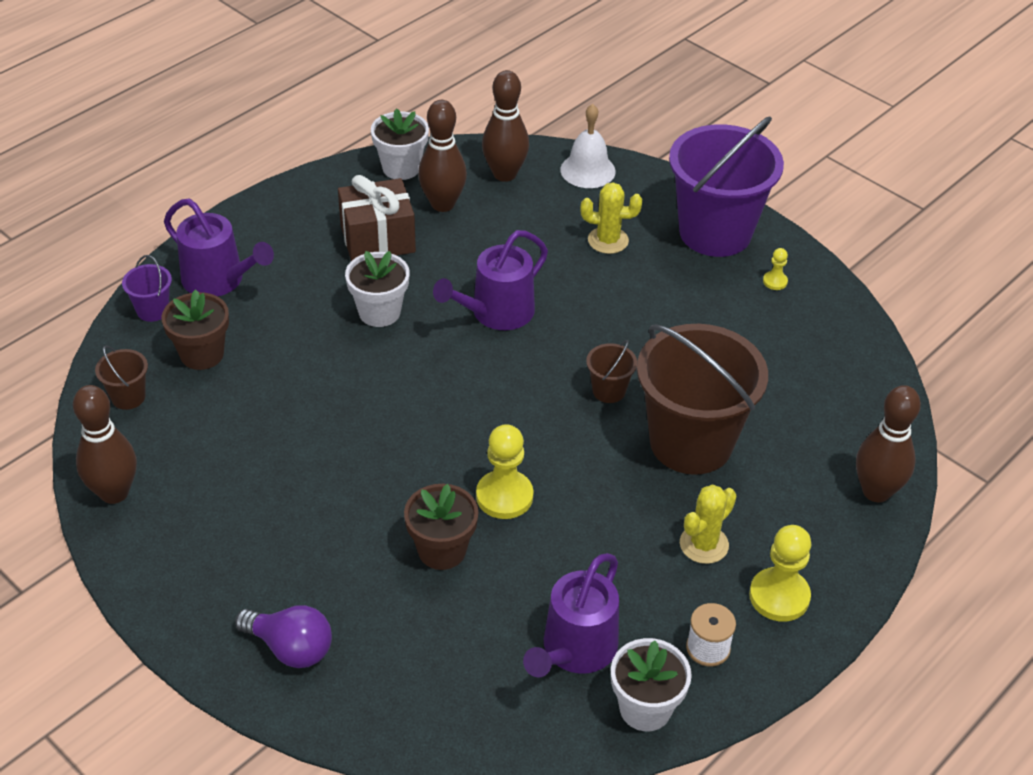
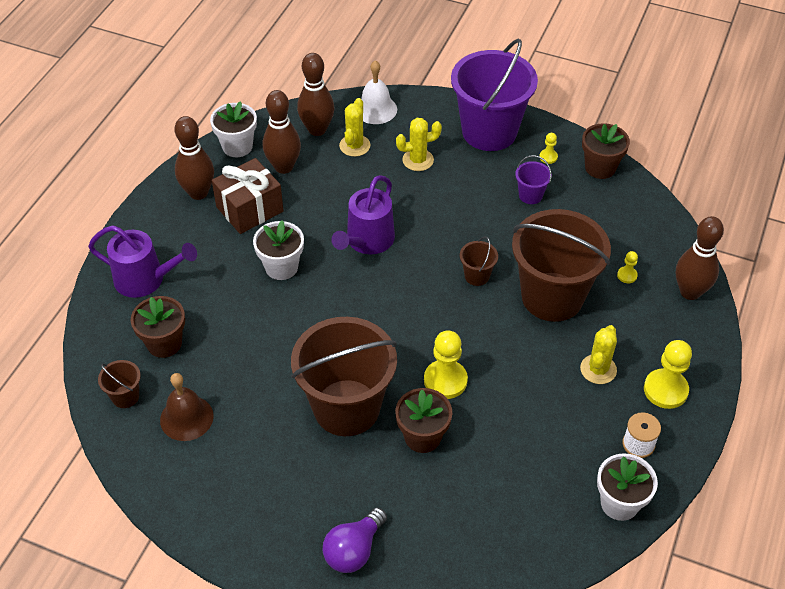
camera: 20 degrees left, 5 degrees up
(114, 493) = (156, 477): brown bowling pin -> brown bowling pin (198, 193)
(153, 310) = (106, 320): purple bucket -> purple bucket (530, 195)
(182, 441) = (186, 418): none -> brown bell
(290, 648) = (354, 550): purple light bulb -> purple light bulb turned 120 degrees clockwise
(369, 489) = (346, 408): none -> brown bucket
(540, 204) = (354, 146): none -> yellow cactus
(575, 650) = (552, 478): purple watering can -> none
(802, 447) = (627, 275): none -> yellow pawn
(836, 312) = (600, 168): none -> brown flower pot

